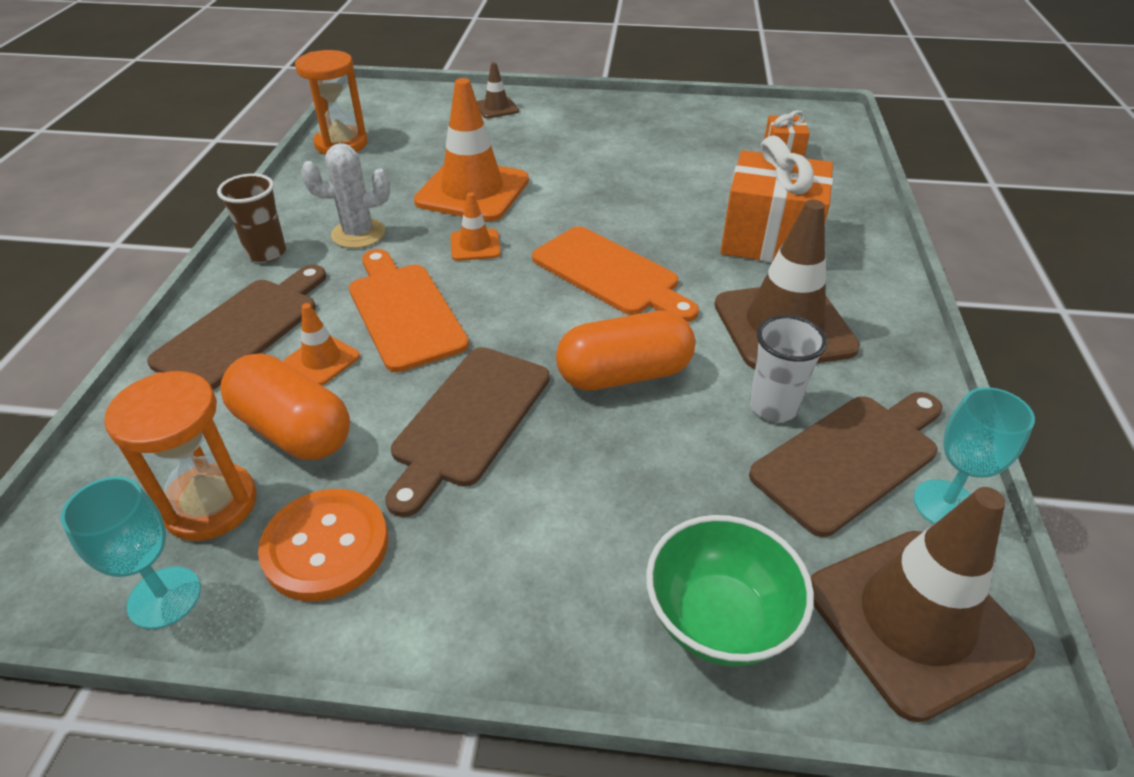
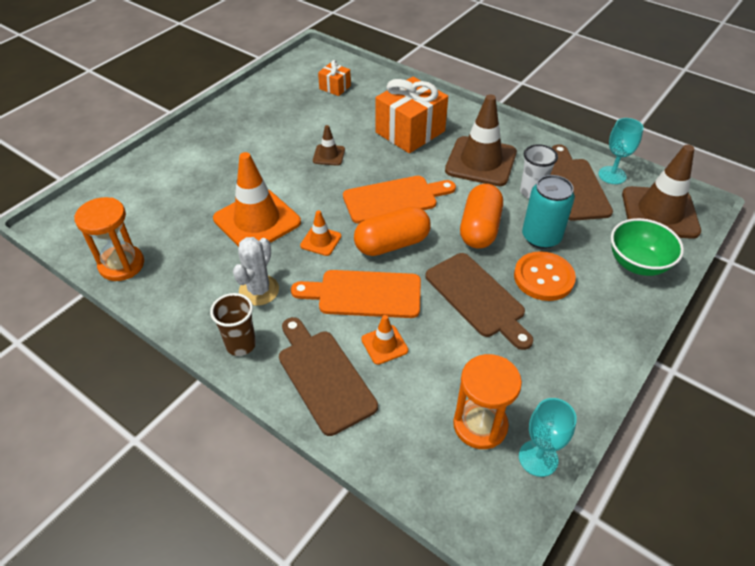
camera: 60 degrees left, 5 degrees up
(293, 430) = (440, 374): orange capsule -> orange capsule (392, 244)
(326, 546) = (536, 381): orange button -> orange button (543, 277)
(496, 108) = (157, 171): brown traffic cone -> brown traffic cone (329, 155)
(668, 453) = (541, 237): none -> turquoise can

